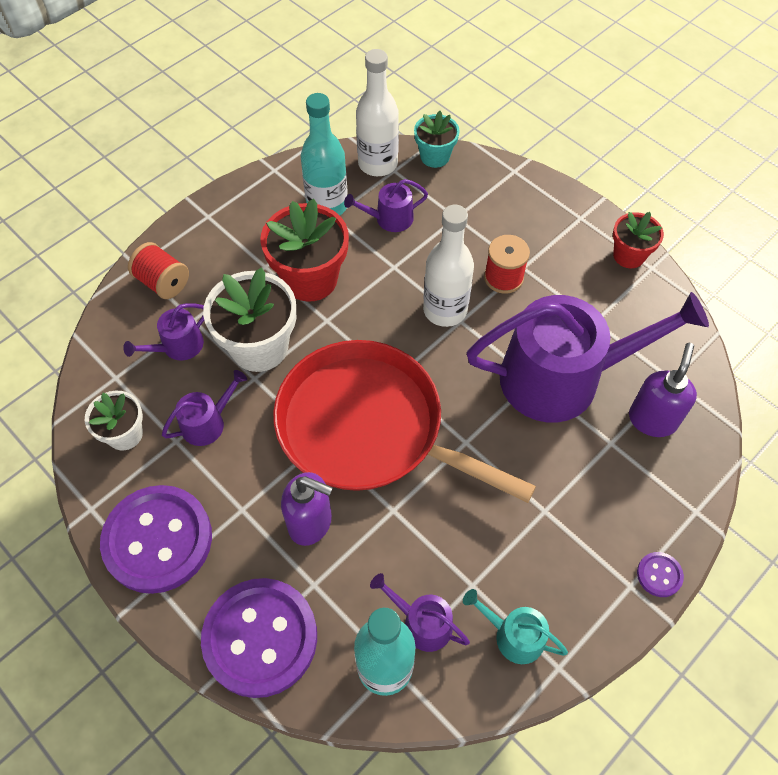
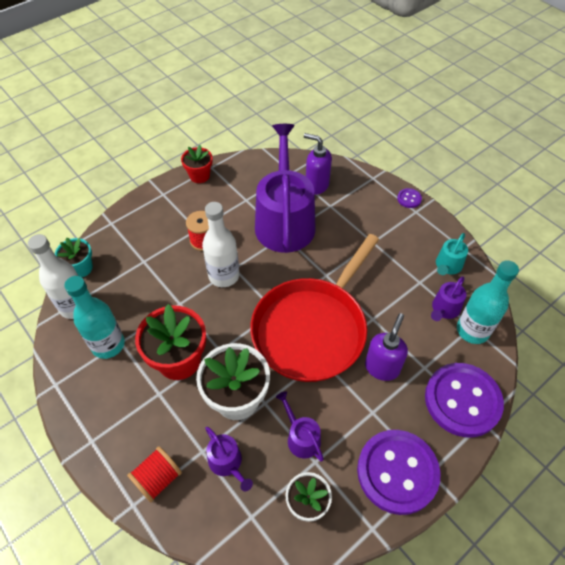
camera: 85 degrees left, 5 degrees down
(389, 219) = (134, 302): purple watering can -> none

